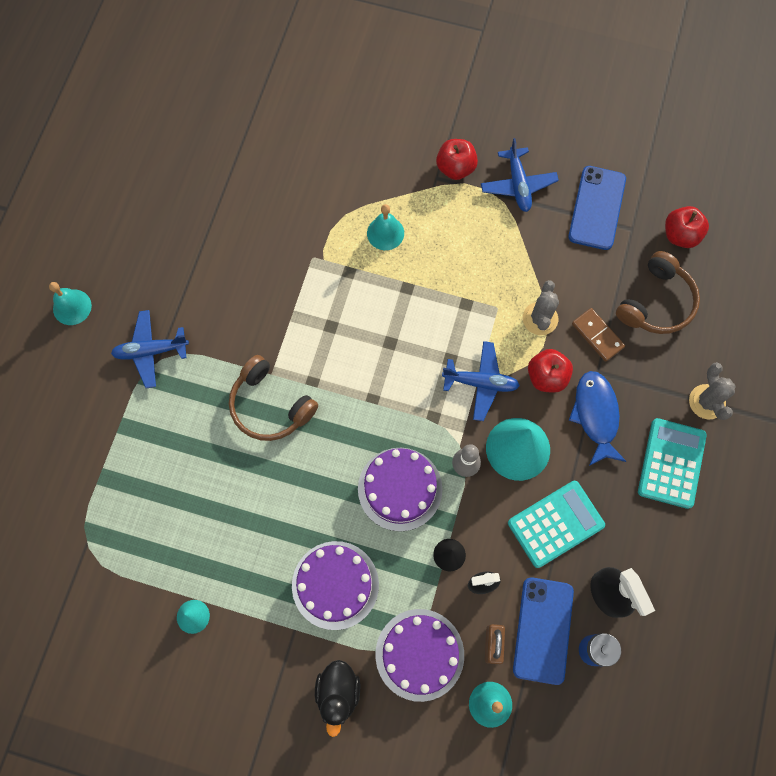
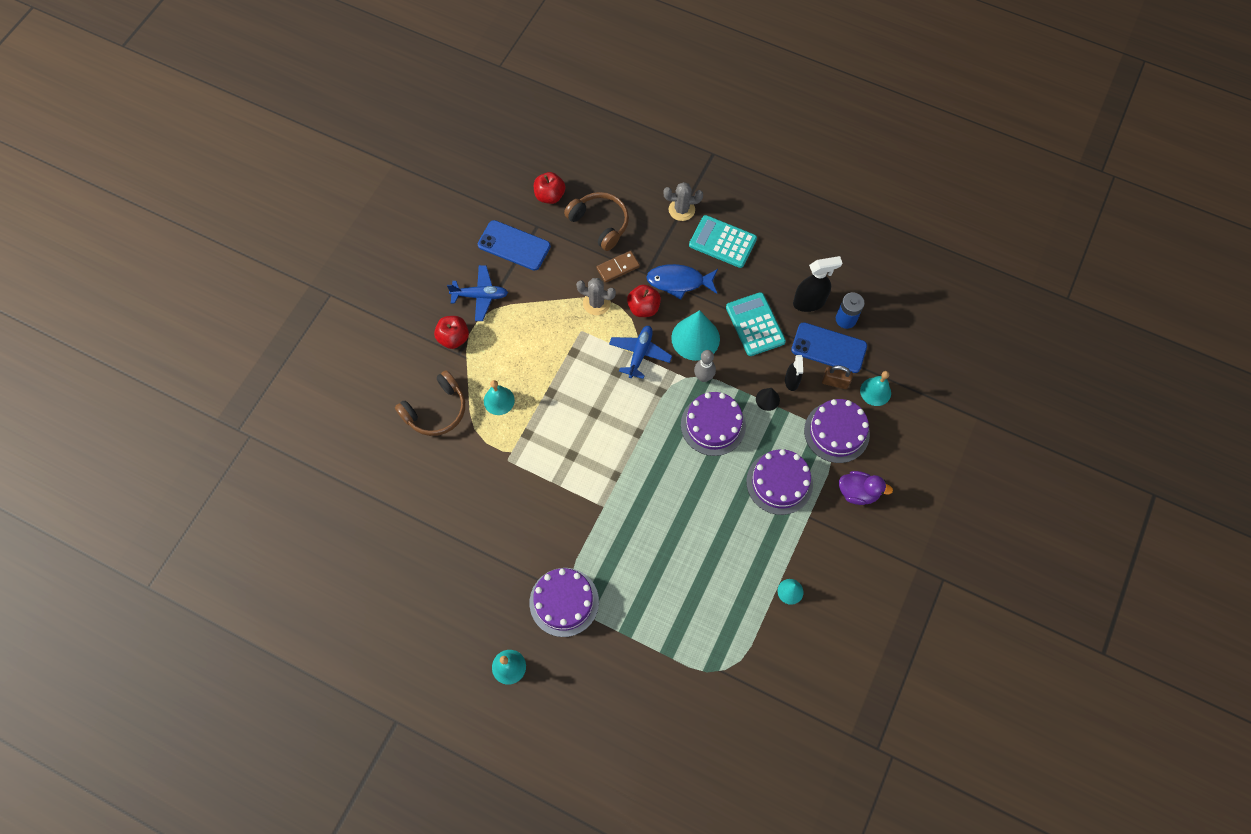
camera: 80 degrees left, 5 degrees down
(151, 351) = (564, 602): blue plane -> purple cake
(270, 406) = (630, 511): brown headphones -> brown headphones (436, 410)
(338, 693) = (858, 492): black duck -> purple duck

